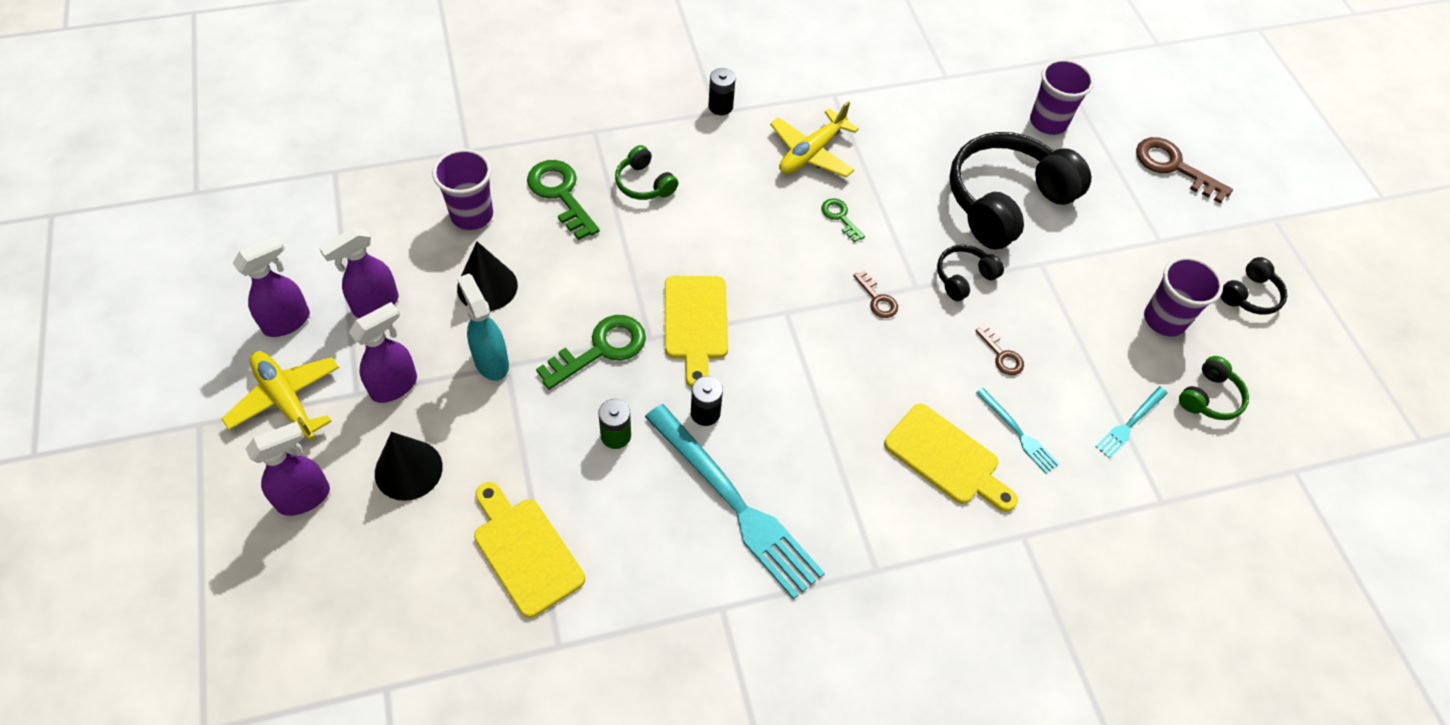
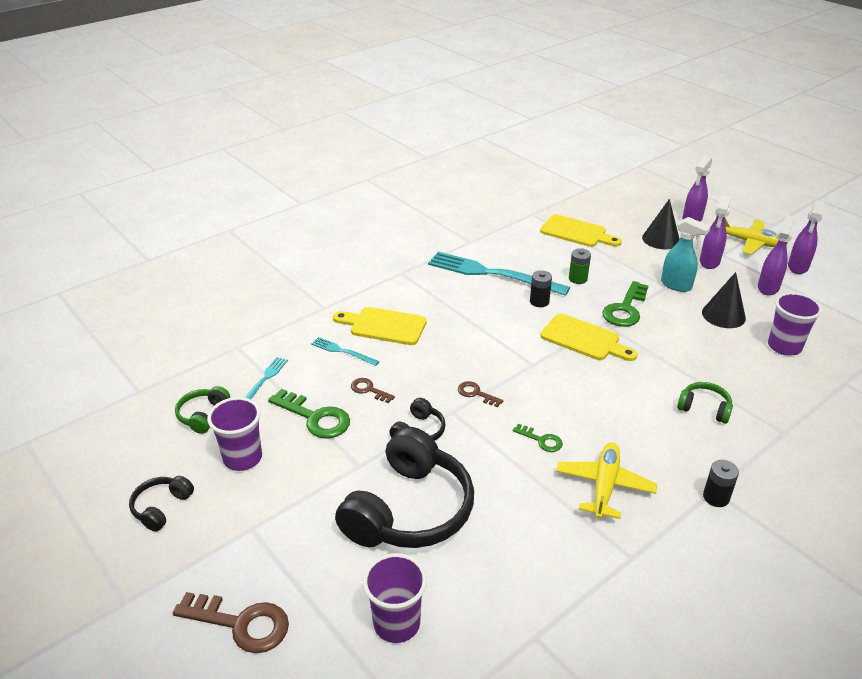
camera: 160 degrees right, 20 degrees down
(560, 194) = (749, 379): green key -> green key (315, 418)
(695, 323) = (584, 339): yellow cutting board -> yellow cutting board turned 150 degrees clockwise

